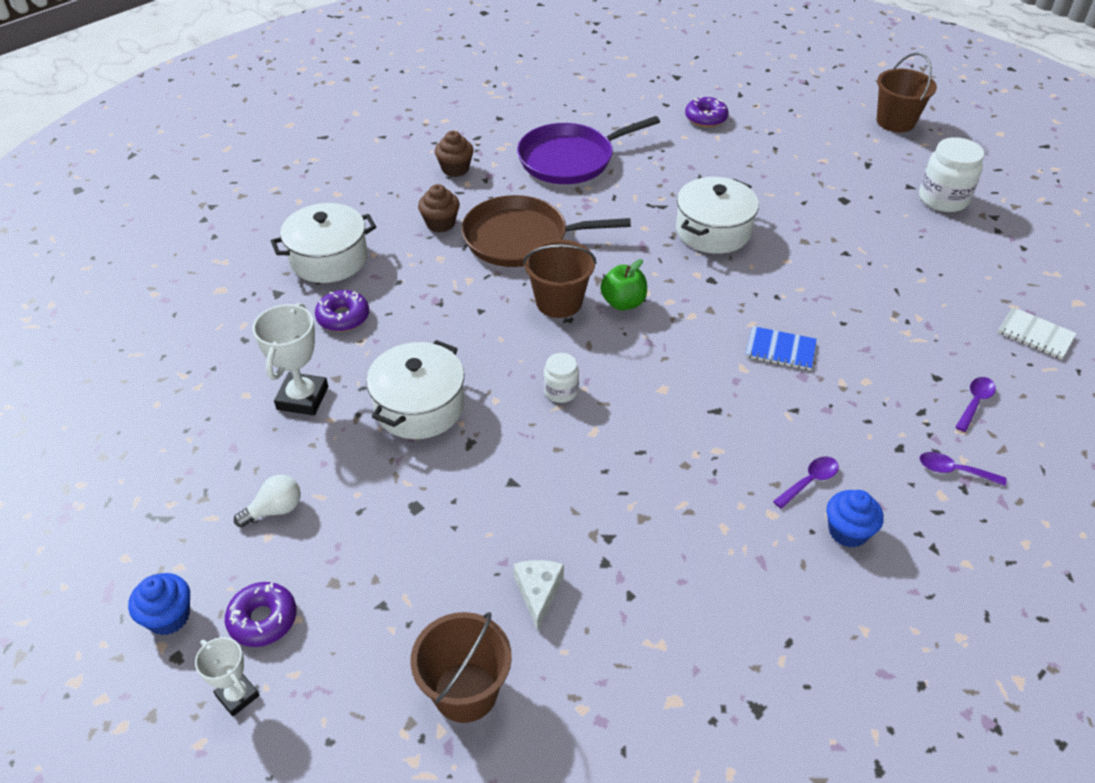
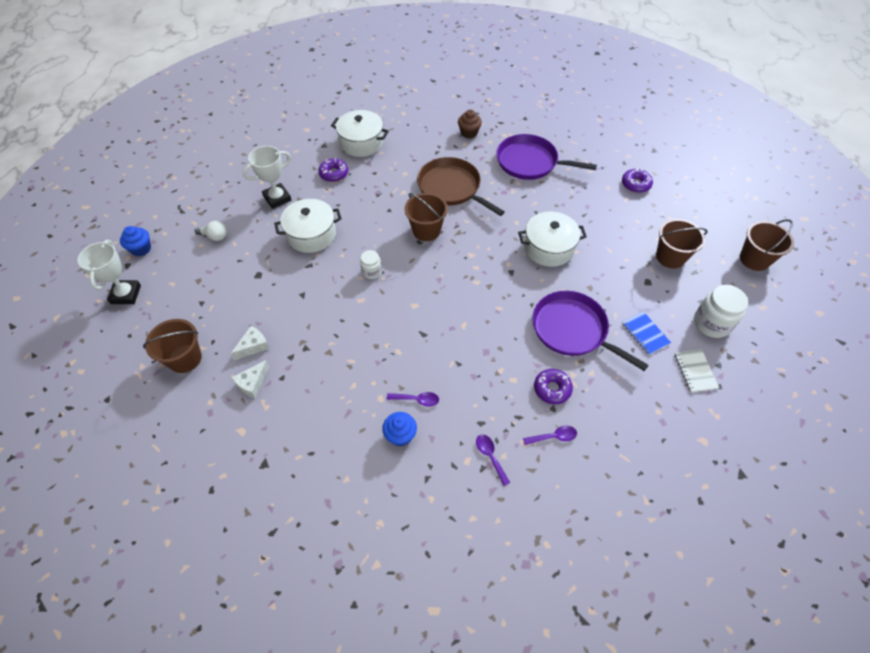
camera: 45 degrees right, 10 degrees up
(237, 696) = (126, 294): white trophy -> white trophy, size x1.64
(263, 619) = (163, 274): purple donut -> purple donut (552, 389)
(440, 223) = (427, 156): brown cupcake -> none
(603, 635) = (252, 383): none -> white cheese
(623, 303) = (454, 252): green apple -> none
(780, 350) = (494, 331): blue notebook -> blue notebook (645, 334)
(830, 165) = (670, 257): none -> brown bucket
(847, 292) = (572, 330): none -> purple pan
(1035, 335) = (645, 435): white notebook -> white notebook (695, 371)

